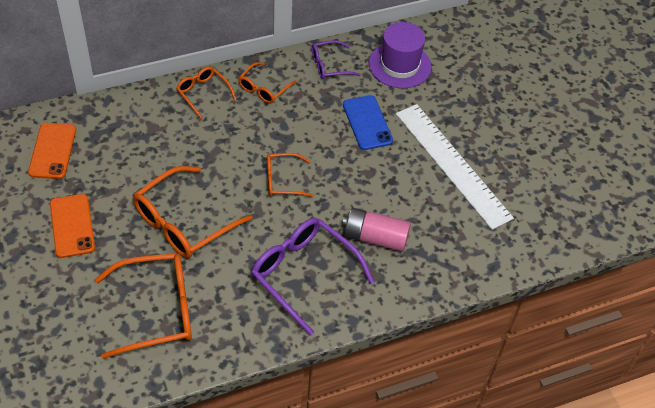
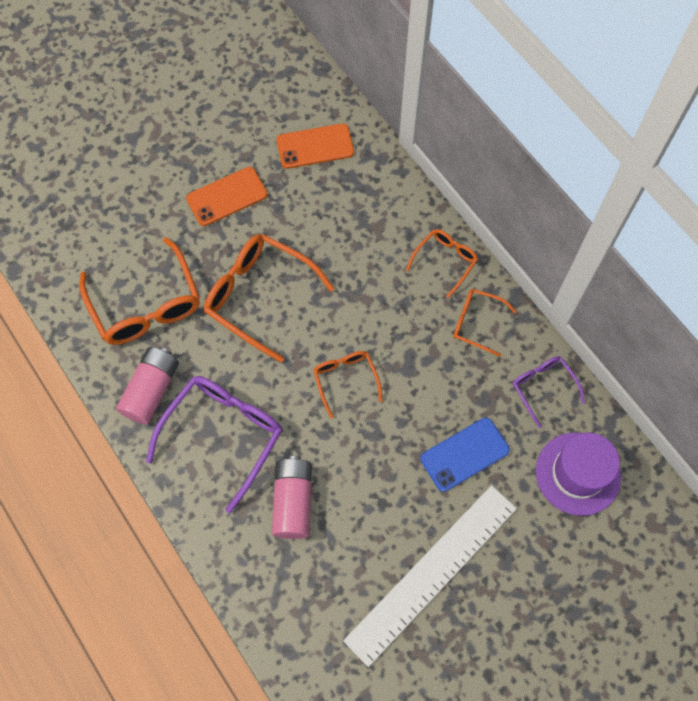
camera: 80 degrees right, 15 degrees up
(244, 321) = (151, 390): none -> pink battery

